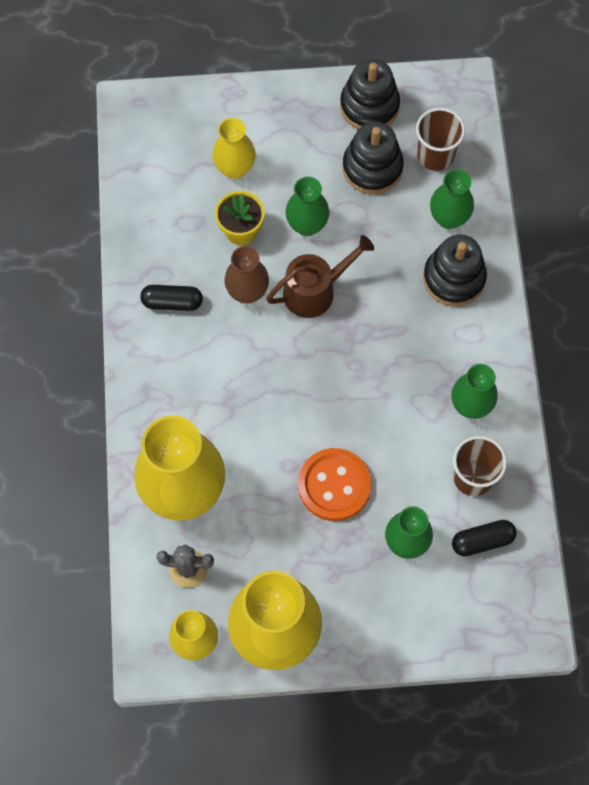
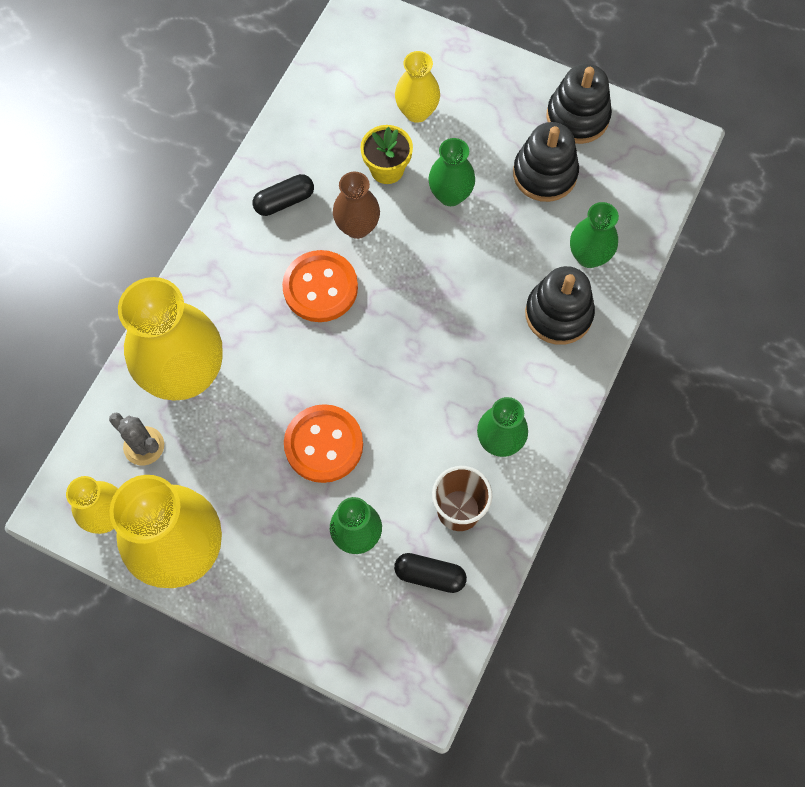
camera: 30 degrees right, 0 degrees up
(172, 302) = (284, 201): black capsule -> black capsule turned 60 degrees counterclockwise
(249, 359) = (320, 288): none -> orange button
(314, 291) = (419, 258): brown watering can -> none
(435, 155) = (612, 192): brown cup -> none

